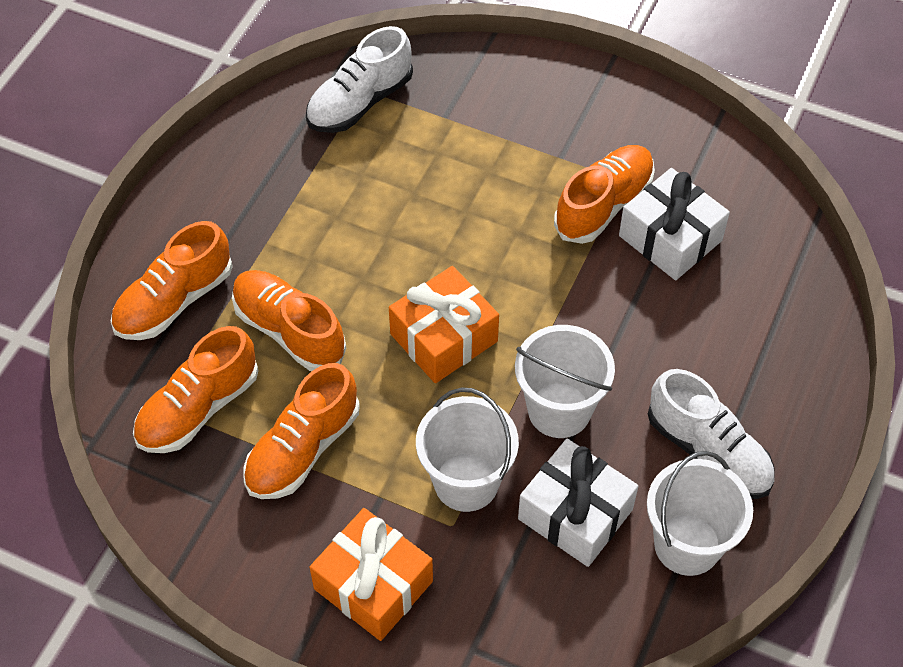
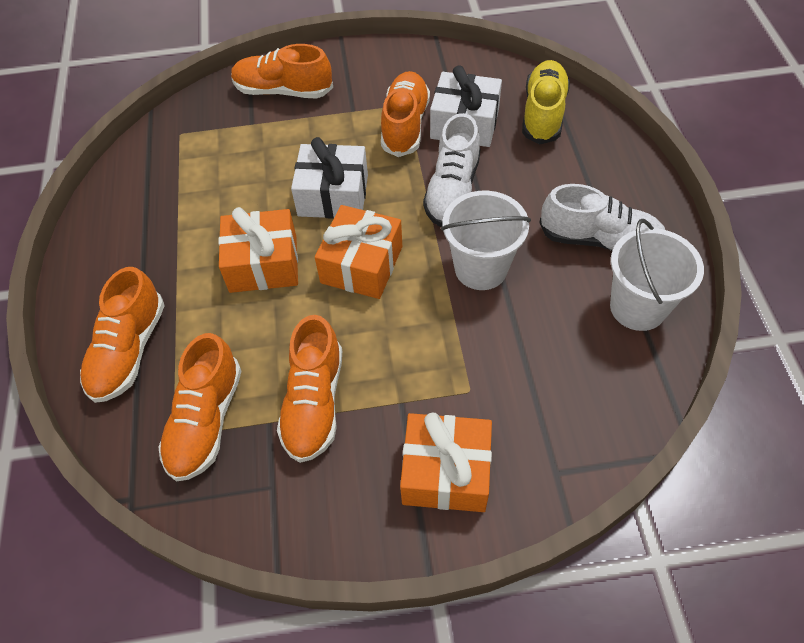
camera: 30 degrees left, 0 degrees up
(289, 330) = (240, 322): orange shoe -> orange shoe (283, 91)
(350, 282) = (263, 264): none -> orange gift
(360, 102) = (182, 143): white shoe -> white shoe (452, 190)
(466, 482) = (455, 354): white bucket -> none
(575, 514) = (548, 331): white gift -> white gift (333, 195)
(768, 273) = (543, 114): none -> yellow shoe

